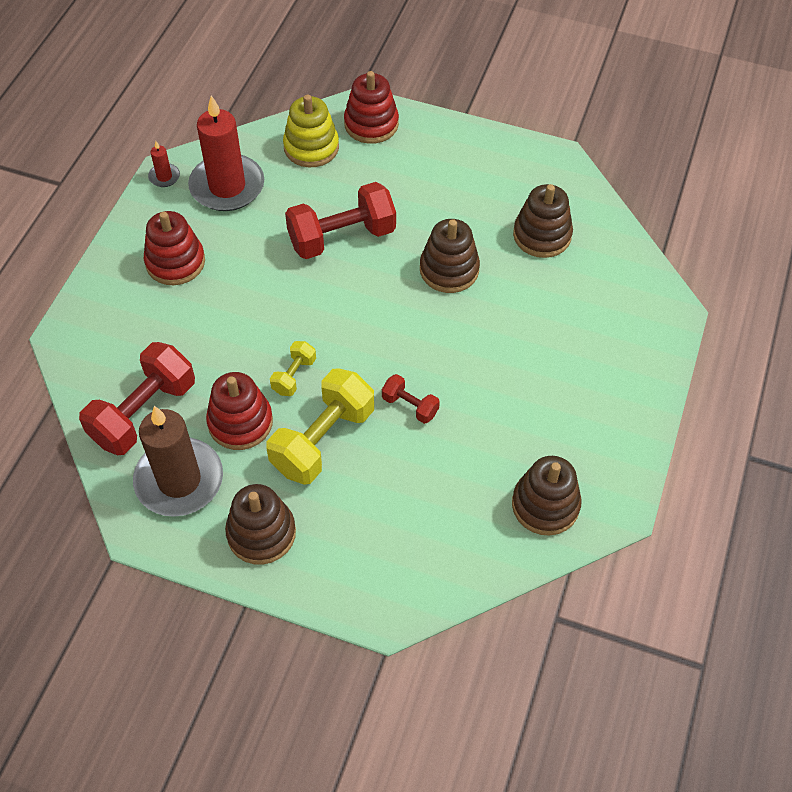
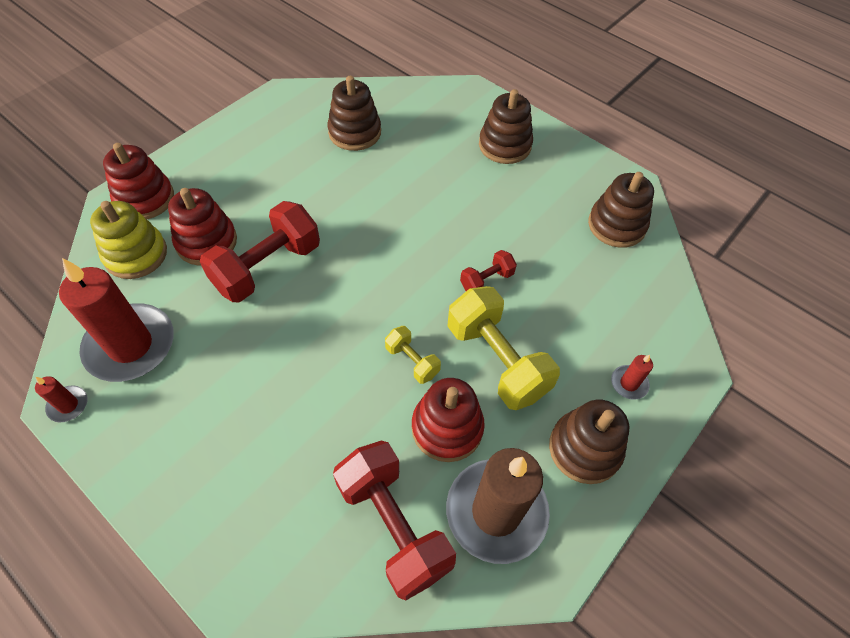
camera: 70 degrees left, 0 degrees up
(175, 262) = (202, 430): red stacking toy -> red stacking toy (206, 242)
(342, 237) = (267, 267): red dumbbell -> red dumbbell turned 45 degrees clockwise
(345, 556) = (629, 383): none -> red candle
(449, 270) = (354, 203): brown stacking toy -> brown stacking toy (504, 145)

